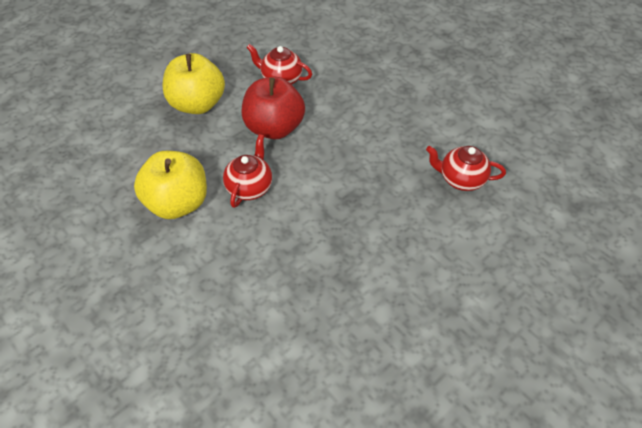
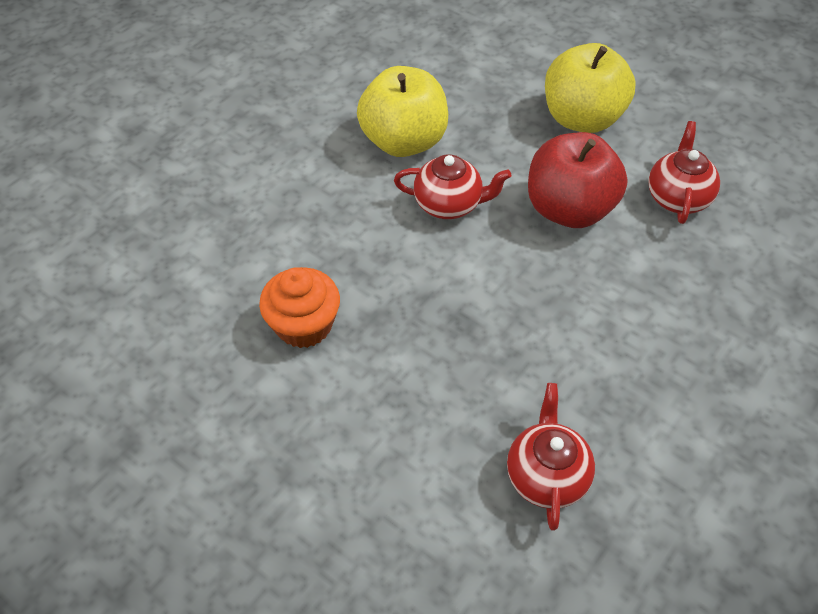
camera: 80 degrees right, 0 degrees up
(335, 287) = (304, 325): none -> orange cupcake

